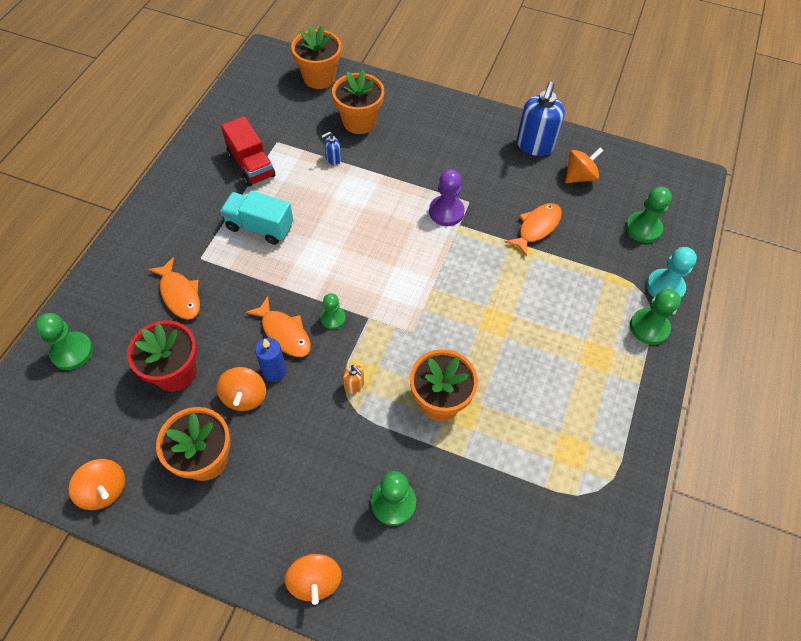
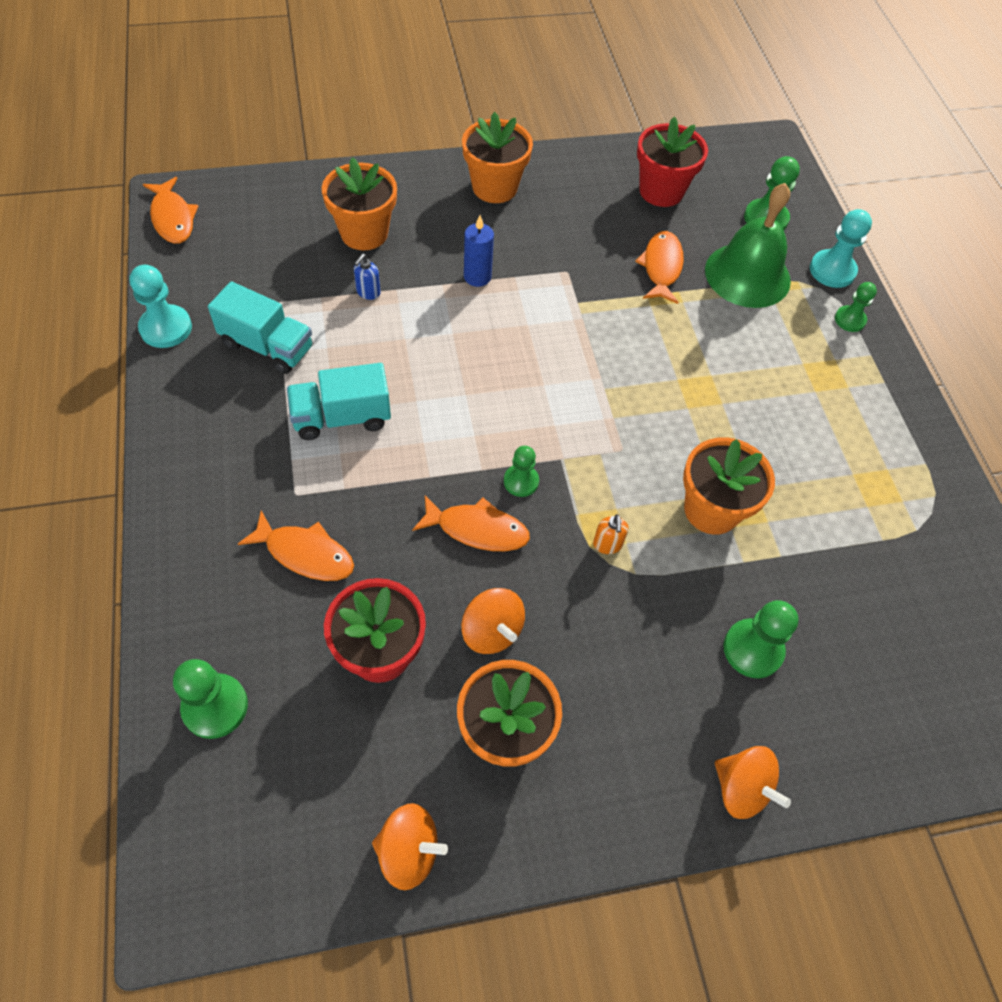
camera: 35 degrees left, 0 degrees up
(205, 129) = (166, 328): none -> turquoise pawn
(251, 165) = (267, 346): red truck -> turquoise truck
(257, 67) = (173, 218): none -> orange fish
(274, 371) = (503, 581): blue candle -> blue candle (477, 277)
(319, 78) = (269, 199): orange flower pot -> orange flower pot (494, 187)
(354, 385) = (607, 545): orange soap dispenser -> orange soap dispenser turned 75 degrees clockwise
(446, 212) = (551, 294): purple pawn -> none
(534, 146) = (588, 177): blue soap dispenser -> none
(579, 177) = (661, 191): orange spinning top -> red flower pot
(596, 261) = (747, 275): none -> green bell
(649, 327) = (849, 320): green pawn -> green pawn, size x0.65

